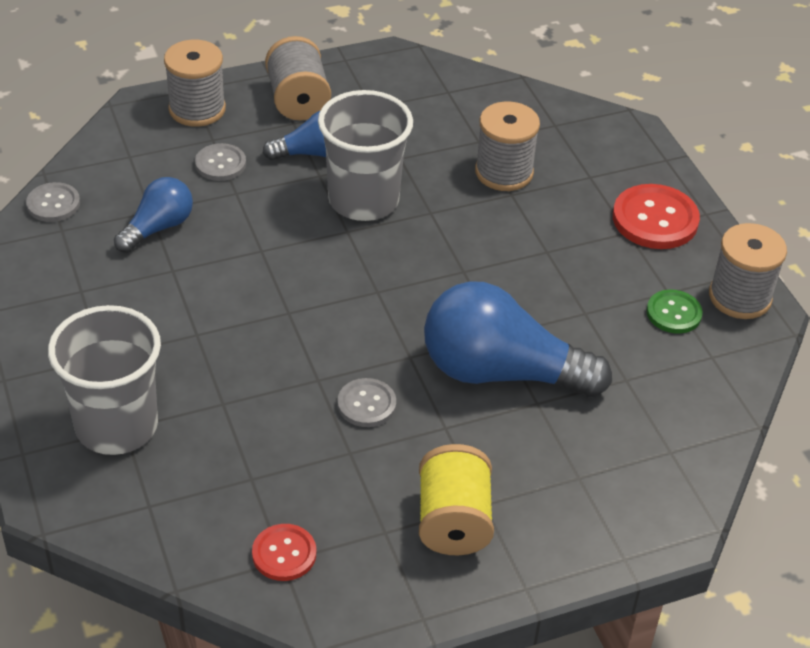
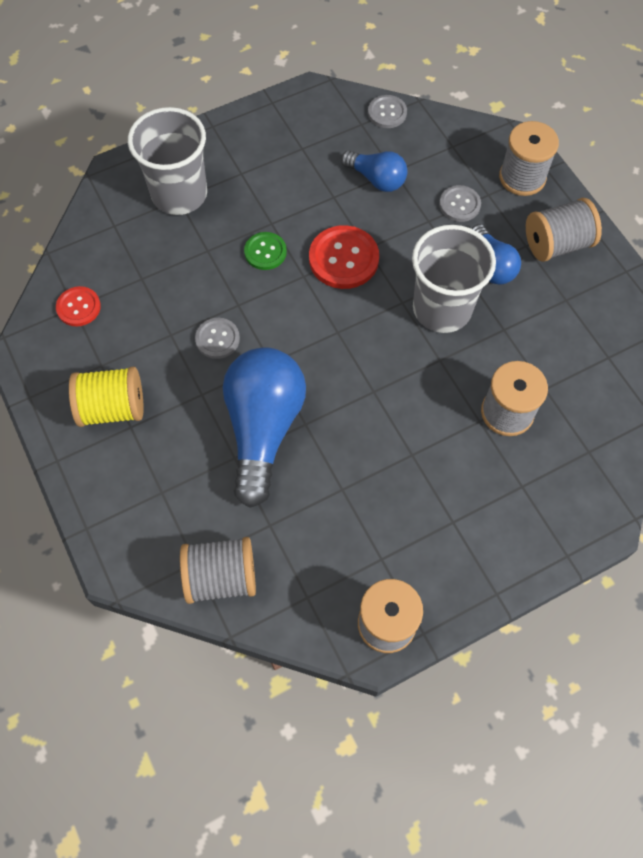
camera: 85 degrees right, 20 degrees up
(655, 219) = (476, 546): red button -> red button (343, 259)
(673, 313) = (354, 563): green button -> green button (265, 252)
(689, 428) = (221, 577): none -> grey spool

